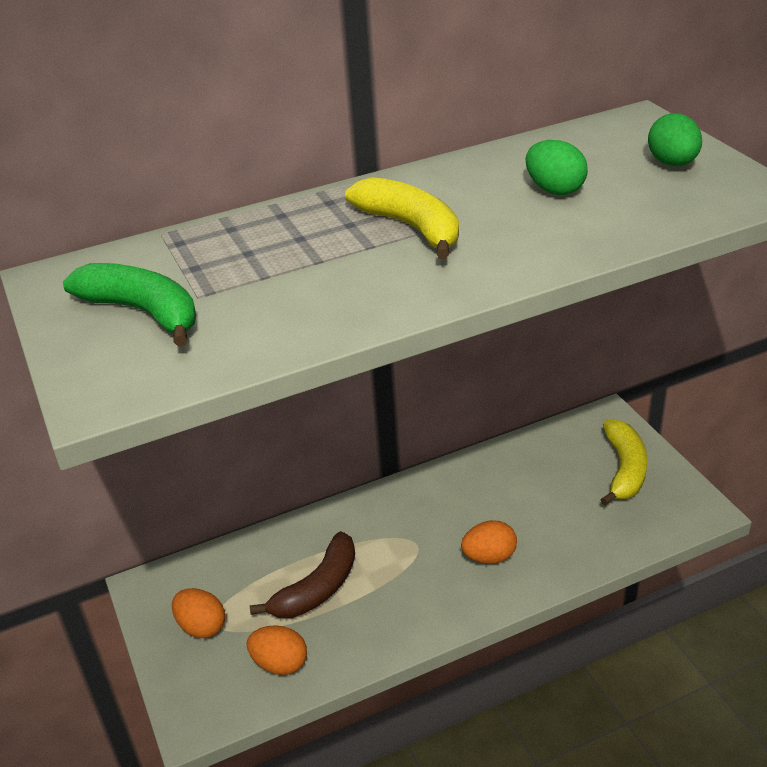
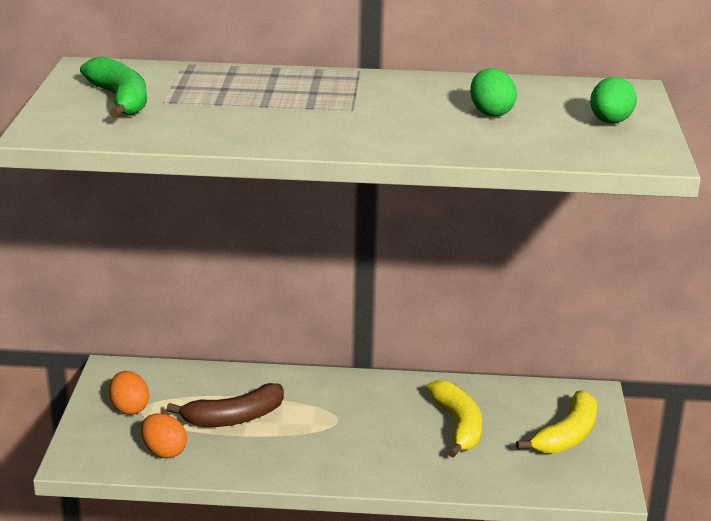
camera: 25 degrees right, 10 degrees down
(411, 227) = (353, 105): yellow banana -> yellow banana (458, 426)
(489, 557) = (388, 449): orange egg -> none

